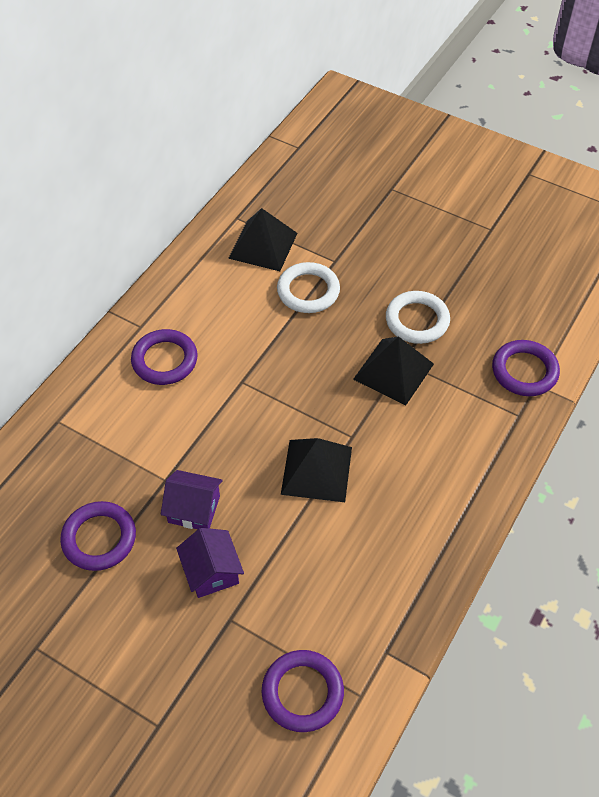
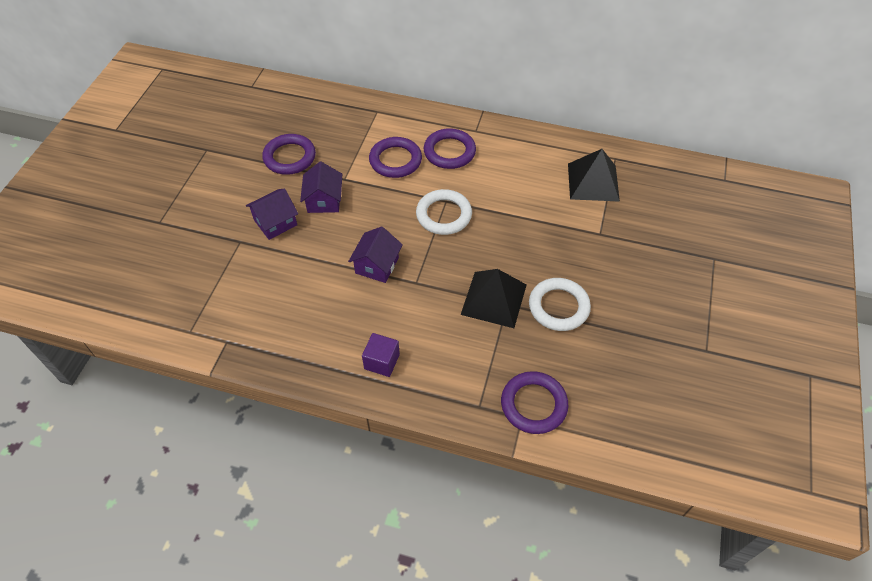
camera: 75 degrees right, 0 degrees up
(302, 692) = (189, 295): purple ring -> purple ring (395, 160)
(308, 291) = (557, 222): white ring -> white ring (444, 215)
(316, 470) = (377, 265): black pyramid -> purple house
(449, 490) = (382, 361): none -> purple cube

